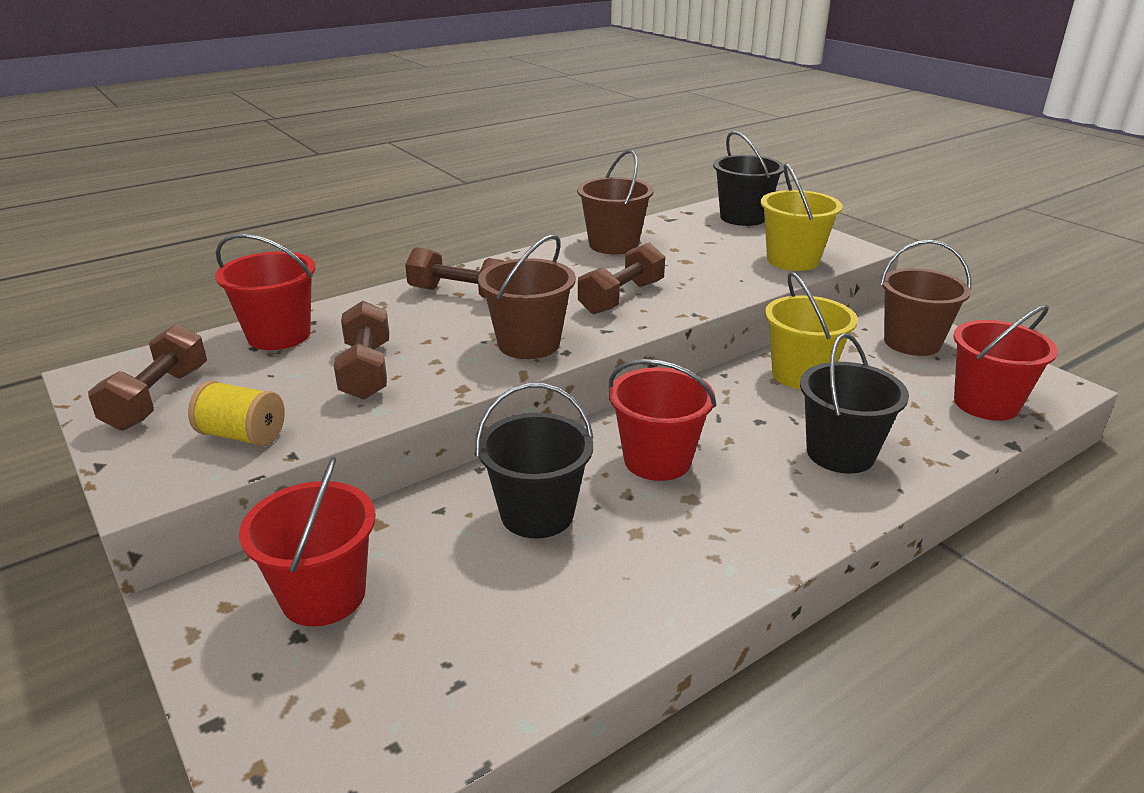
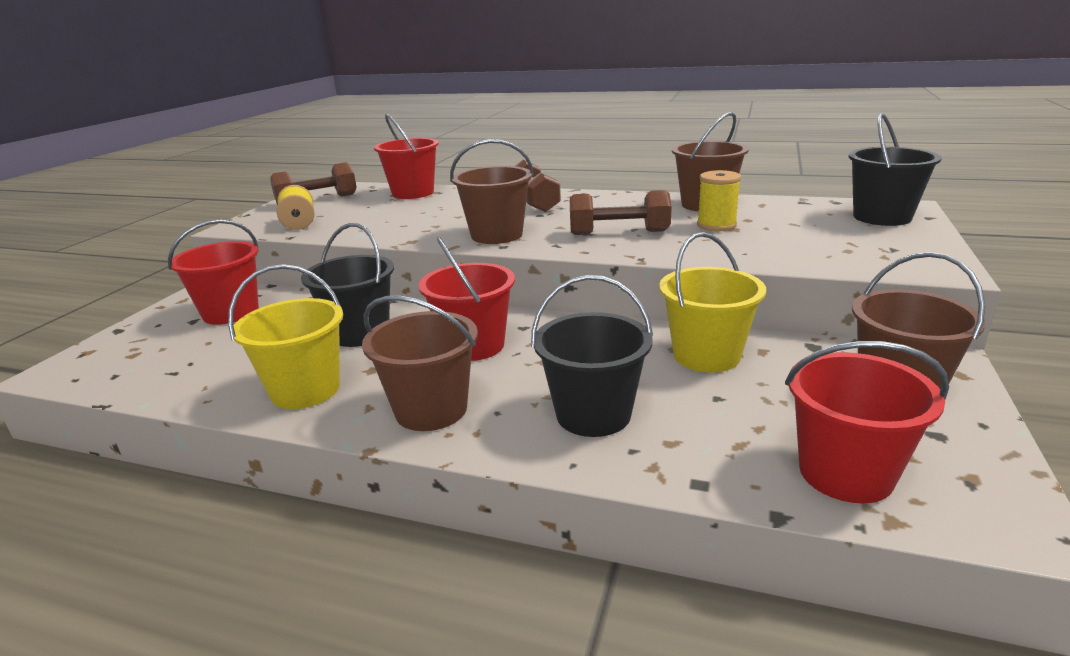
camera: 55 degrees right, 5 degrees down
(366, 371) = (400, 218): brown dumbbell -> none
(668, 262) = (716, 225): none -> yellow spool
(756, 523) = (431, 410): none -> brown bucket
(792, 260) = (838, 256): yellow bucket -> yellow bucket (305, 390)

